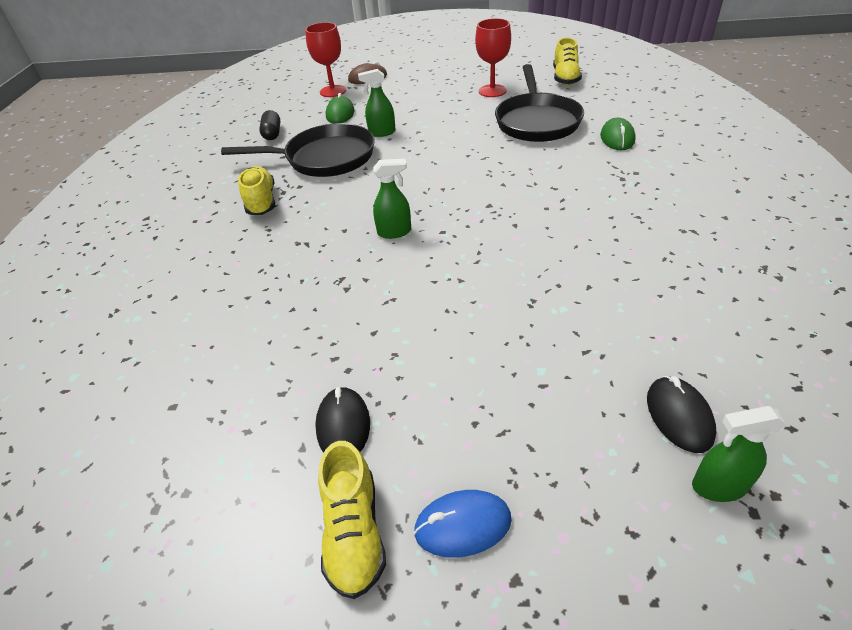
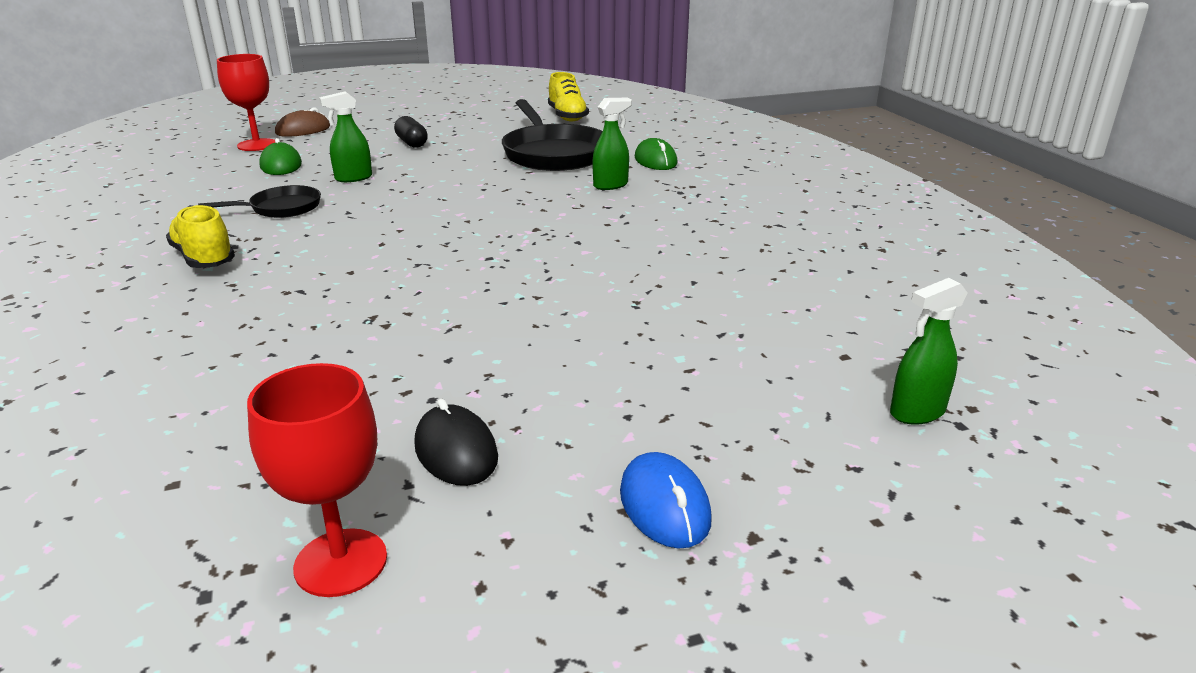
camera: 25 degrees left, 15 degrees down
(272, 134) = (184, 191): black capsule -> black capsule (412, 143)
(324, 158) = (281, 208): black pan -> black pan, size x0.54
(354, 532) = (529, 545): yellow shoe -> none
(394, 232) = (424, 265): green spray bottle -> green spray bottle (611, 185)
(462, 525) = (664, 506): blue mouse -> blue mouse turned 75 degrees counterclockwise
(492, 91) = (483, 132): red goblet -> red goblet (341, 562)
(679, 416) = (848, 367): black mouse -> none

